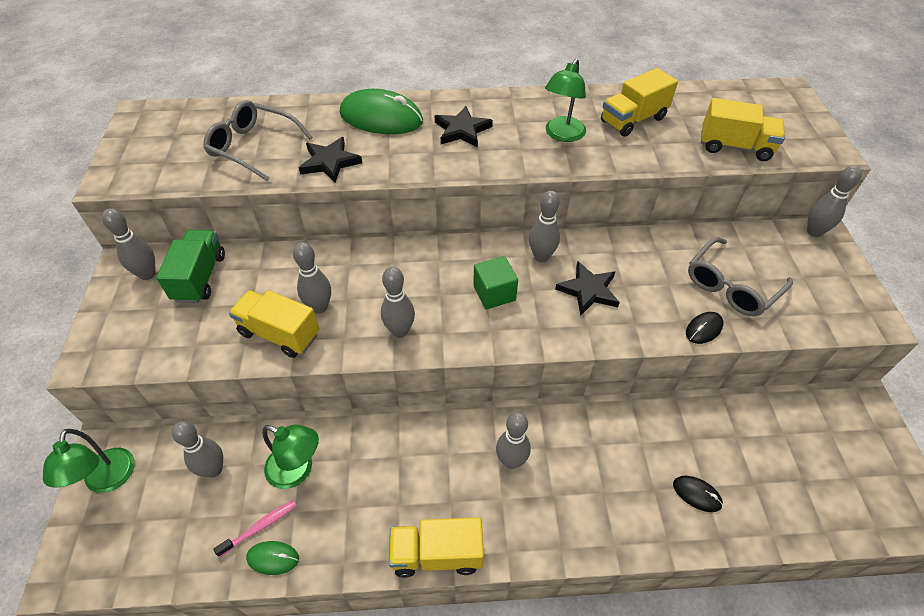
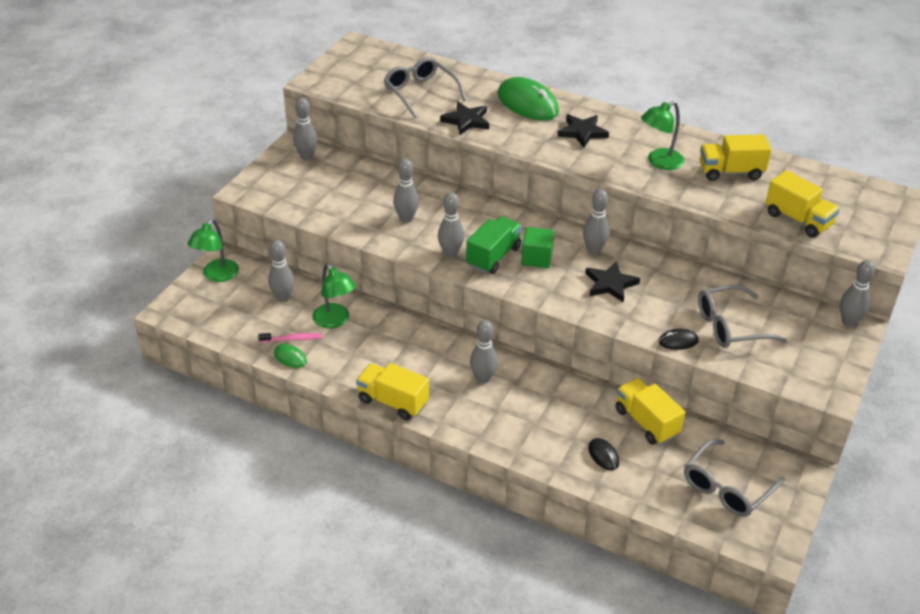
camera: 30 degrees right, 10 degrees down
(200, 277) = (339, 171): green truck -> green truck (493, 256)
(279, 334) = (369, 223): yellow truck -> yellow truck (646, 422)
(828, 465) = (727, 487): none -> grey glasses

